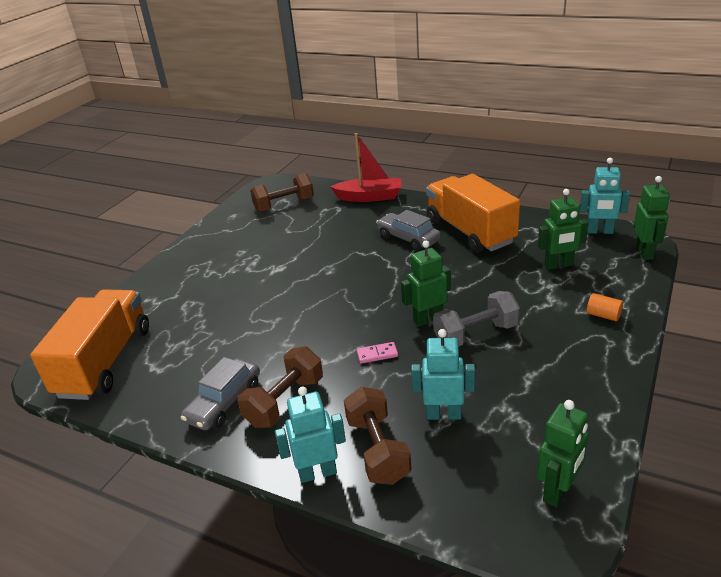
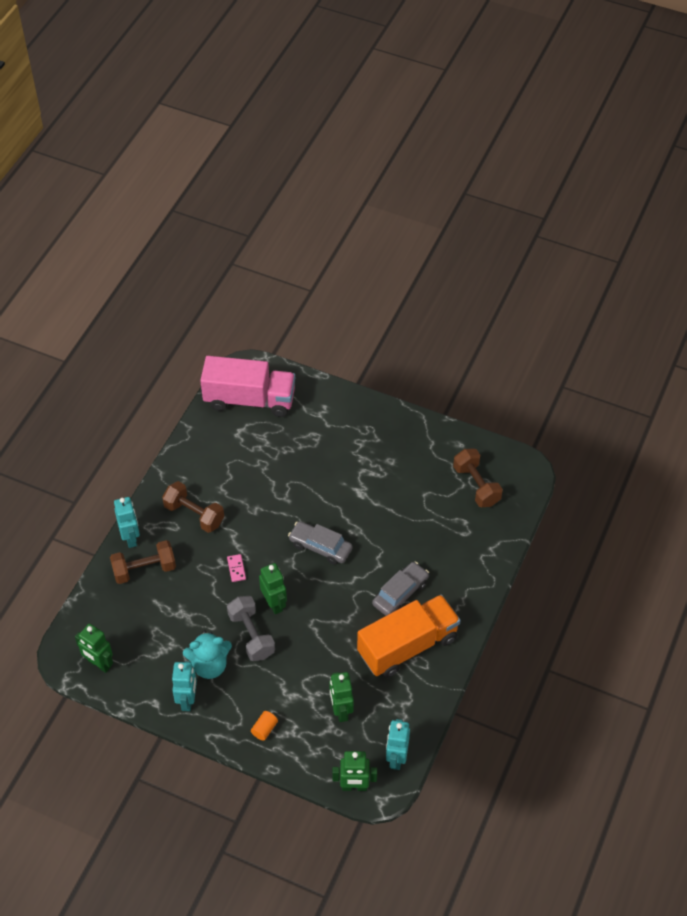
camera: 85 degrees right, 20 degrees up
(105, 362) = (249, 399): orange truck -> pink truck
(224, 402) = (198, 479): grey car -> grey car (320, 547)
(369, 197) = (487, 560): red boat -> none
(443, 414) = (170, 608): turquoise robot -> turquoise robot (187, 700)
(528, 367) = (209, 665): none -> turquoise teddy bear

